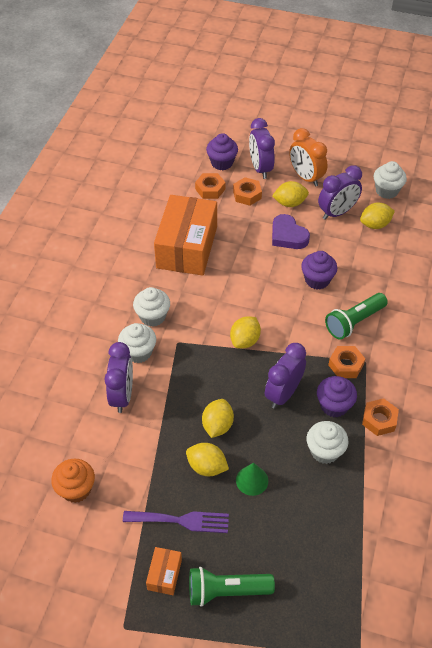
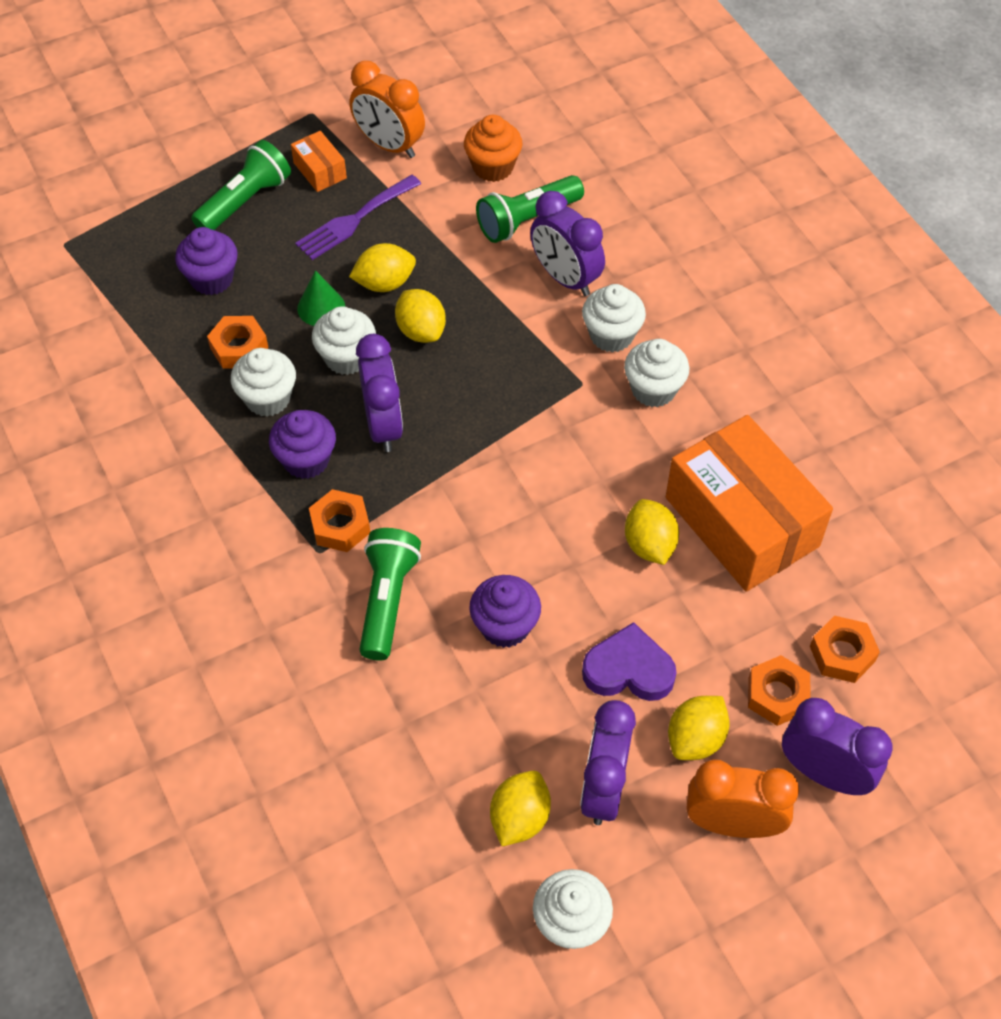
camera: 135 degrees right, 5 degrees up
(100, 442) = (527, 220): none -> green flashlight
(109, 556) = (389, 145): none -> orange clock
(222, 163) = (894, 726): purple cupcake -> purple cupcake (212, 279)
(245, 340) = (503, 453): yellow lemon -> yellow lemon (649, 545)
(266, 441) = (346, 357): none -> white cupcake
(379, 420) = (233, 486): orange nut -> orange nut (239, 348)

